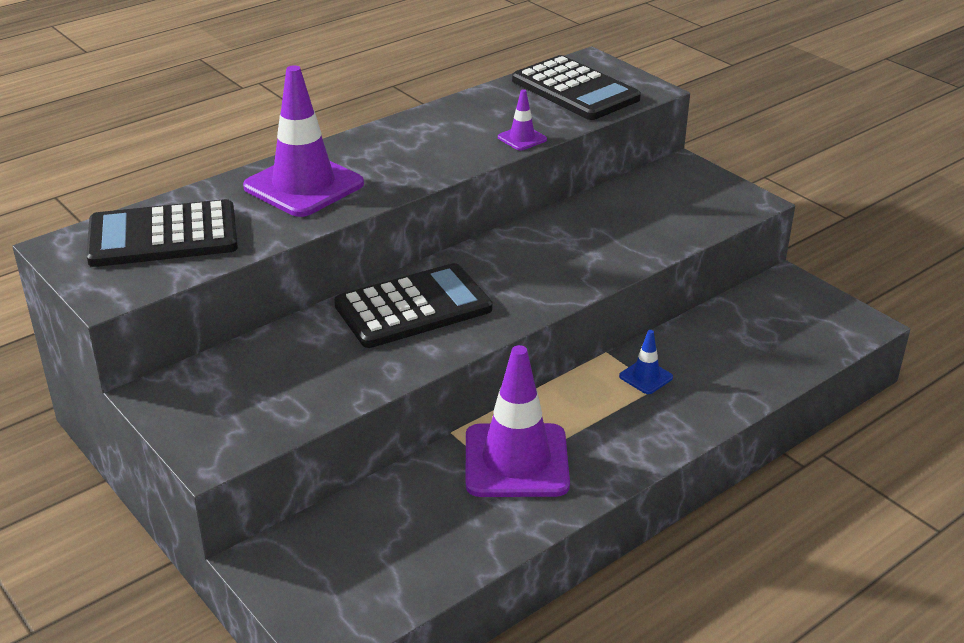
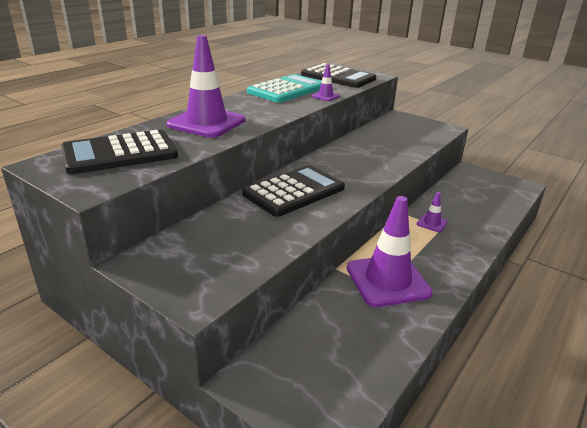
camera: 15 degrees left, 5 degrees down
(466, 118) = (287, 90): none -> turquoise calculator
(646, 377) = (432, 223): blue traffic cone -> purple traffic cone

